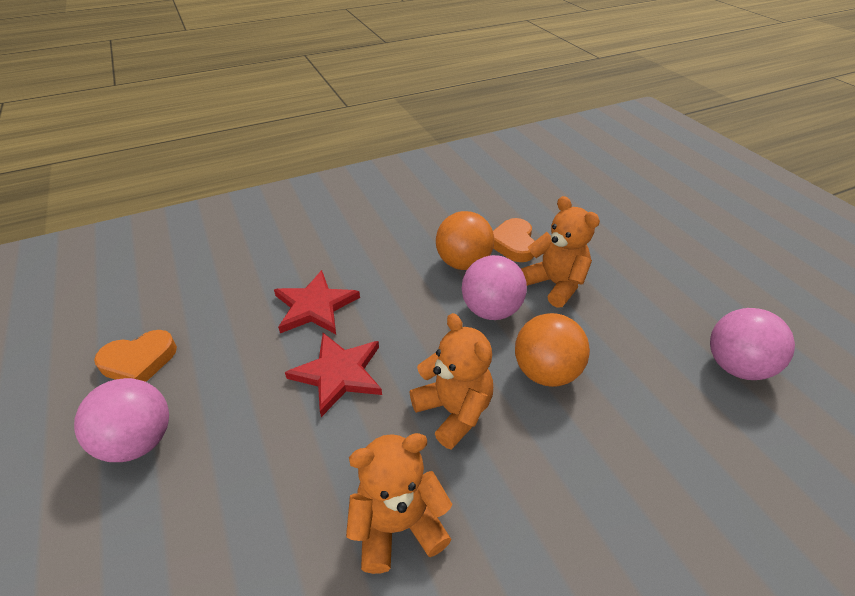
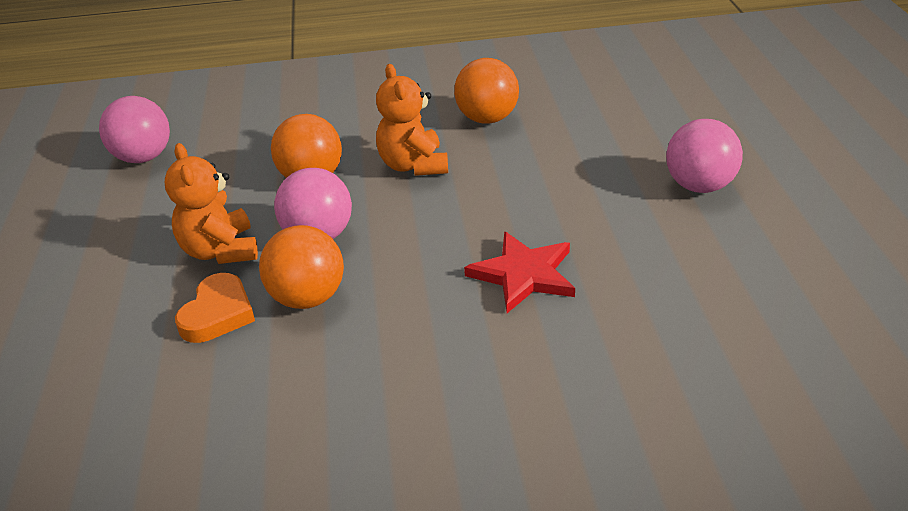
camera: 160 degrees left, 5 degrees down
(139, 361) = (730, 249): orange heart -> none
(338, 373) = (509, 206): red star -> none
(398, 525) = (487, 119): orange teddy bear -> orange ball

